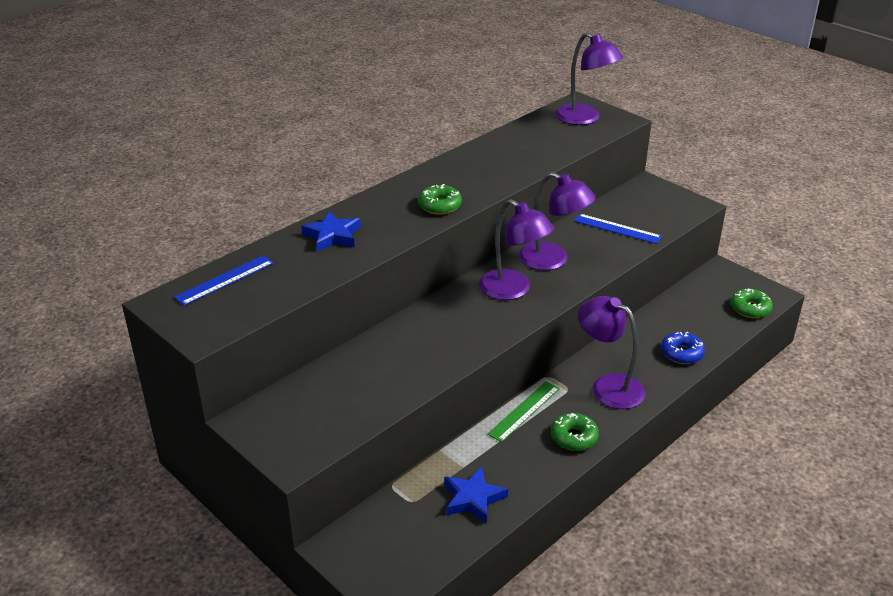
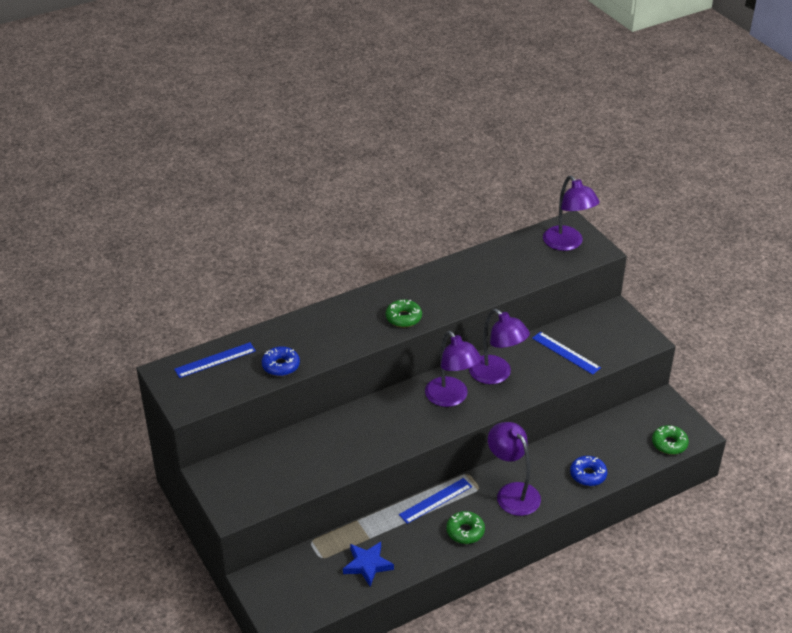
camera: 15 degrees right, 5 degrees up
(311, 273) = (281, 366): none -> blue donut
(332, 236) = (308, 333): blue star -> none
(524, 411) = (435, 501): green ruler -> blue ruler

